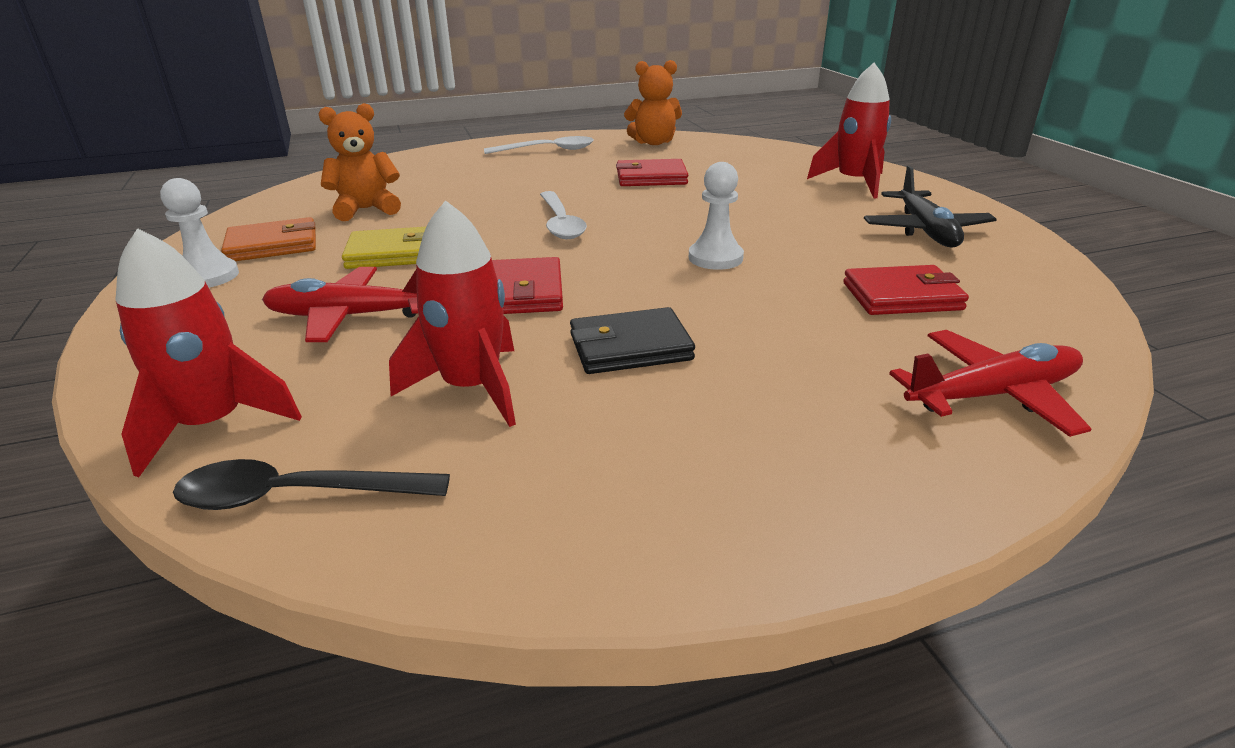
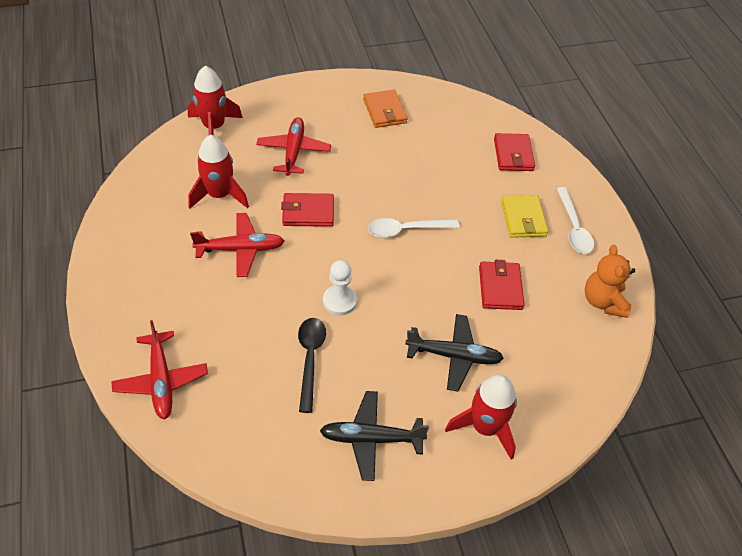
camera: 90 degrees right, 20 degrees up
(208, 276) = (347, 97): white pawn -> none
(296, 495) = (165, 155): black spoon -> black spoon (310, 359)
(366, 209) = (438, 140): orange teddy bear -> none
(393, 253) = (367, 158): yellow wallet -> yellow wallet (523, 218)
(630, 347) = (240, 249): black wallet -> red plane
(768, 196) = (454, 356): none -> black plane
(902, 296) = (269, 382): red wallet -> red wallet (513, 155)

